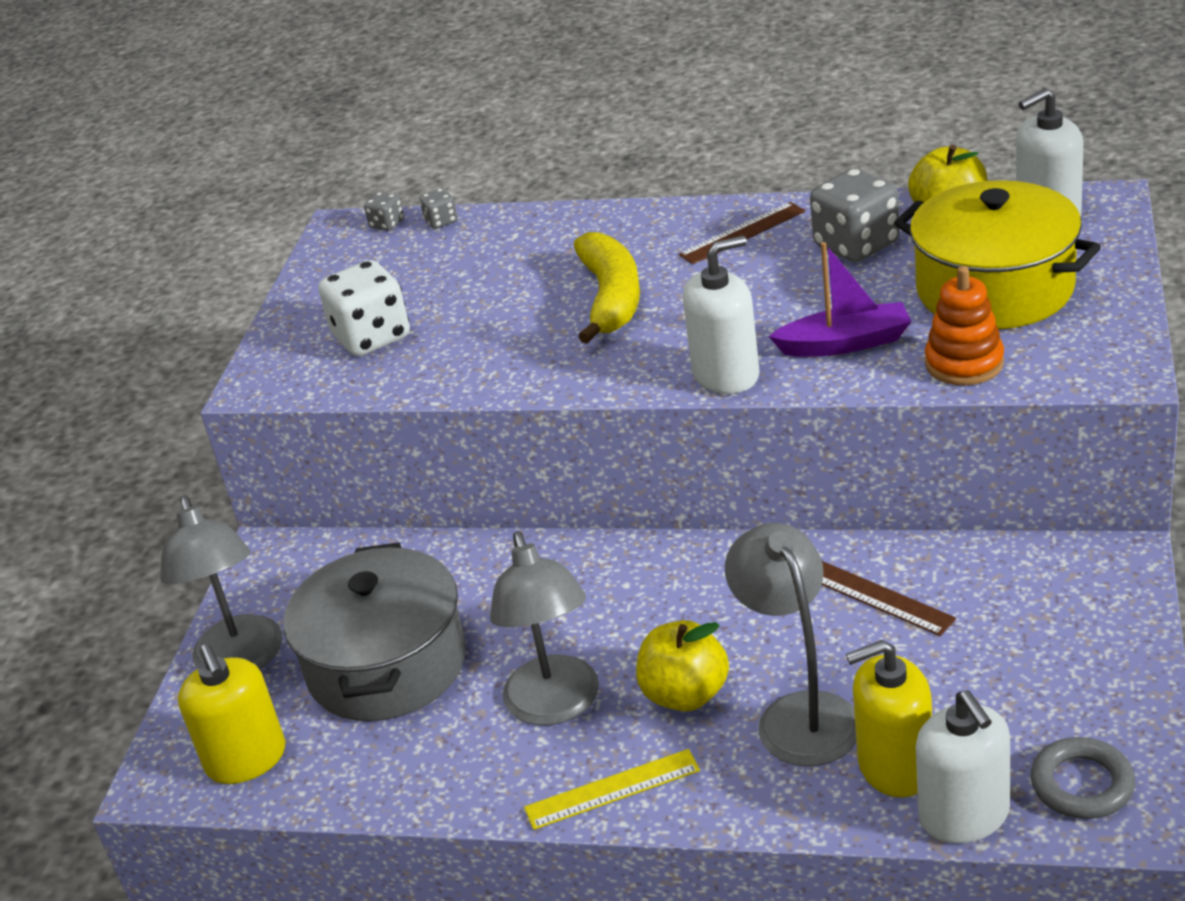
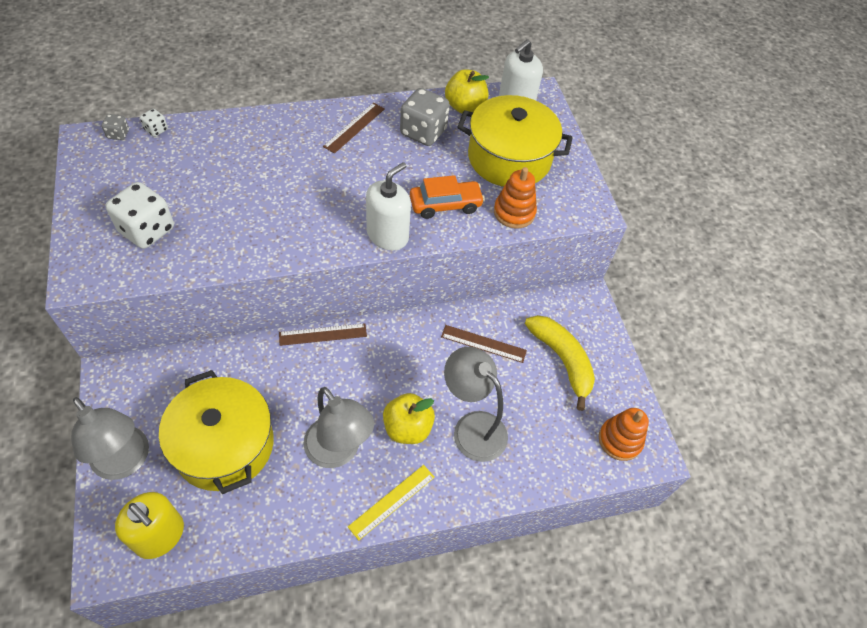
camera: 35 degrees left, 20 degrees up
(387, 665) = (224, 445): grey pot -> yellow pot
(441, 221) = (156, 130): grey dice -> white dice
(603, 546) = (323, 334): none -> brown ruler
(611, 298) = (294, 184): yellow banana -> yellow banana (562, 360)
(845, 343) = (445, 205): purple boat -> orange car
(895, 766) = (531, 450): yellow soap dispenser -> none
(964, 815) = (574, 472): white soap dispenser -> none
(1082, 784) = (620, 440): grey ring -> orange stacking toy

